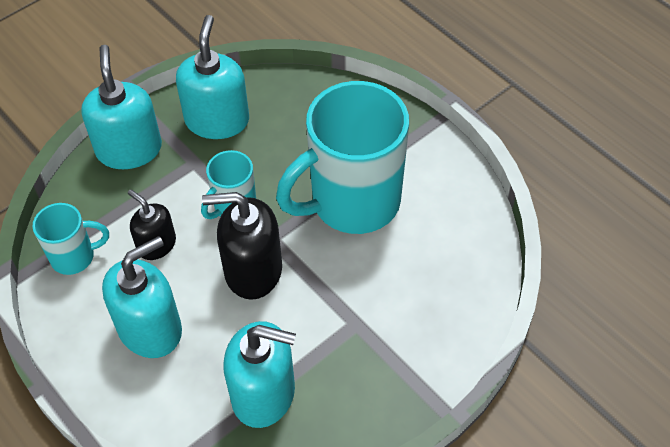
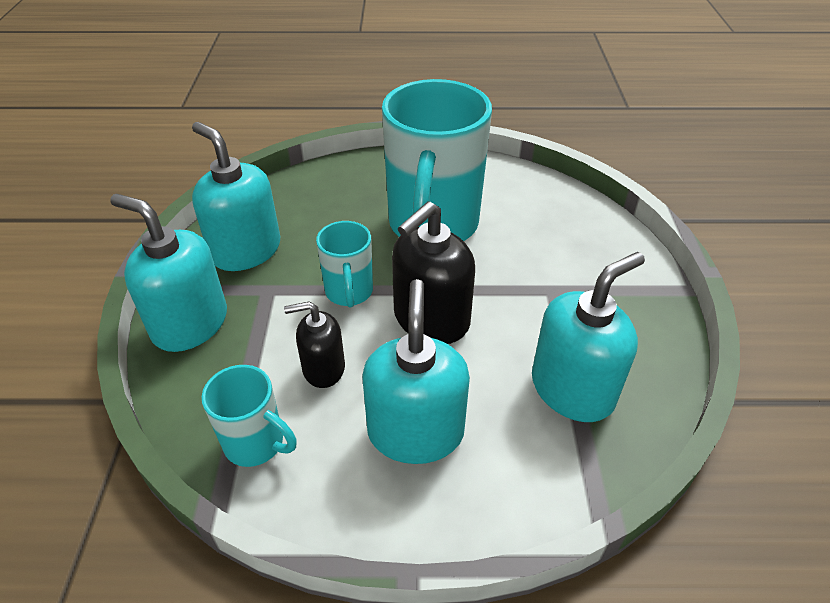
camera: 50 degrees left, 10 degrees down
(75, 257) = (256, 443): turquoise mug -> turquoise mug turned 90 degrees clockwise

